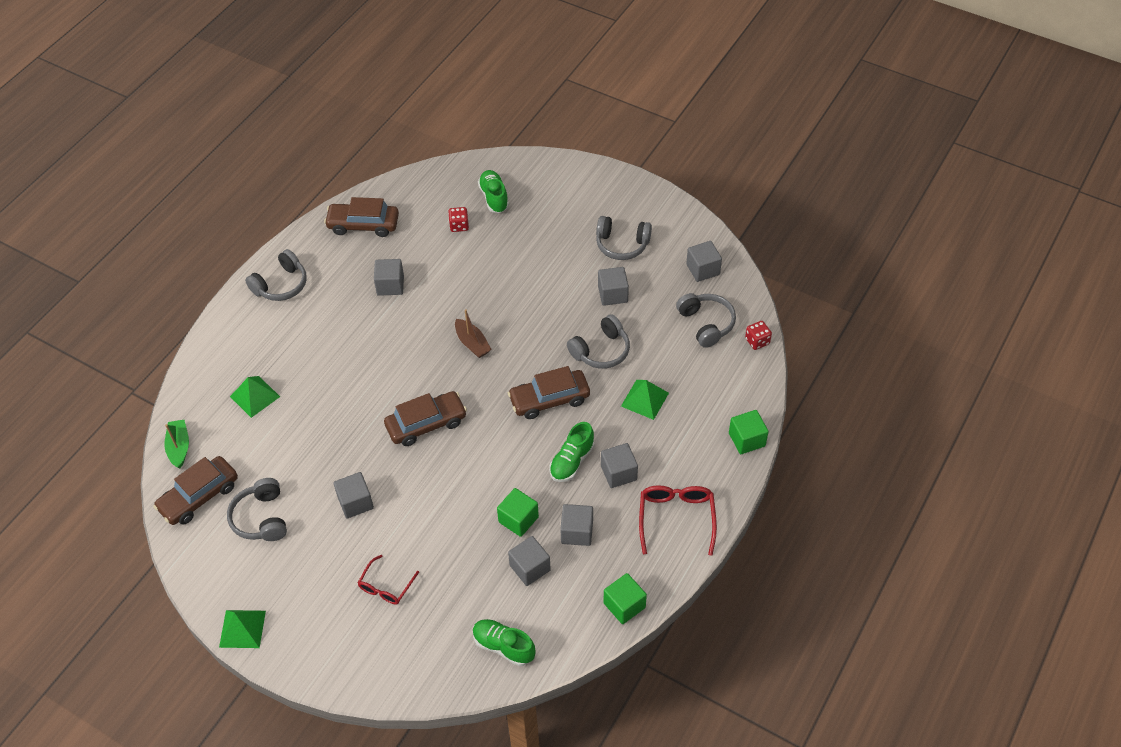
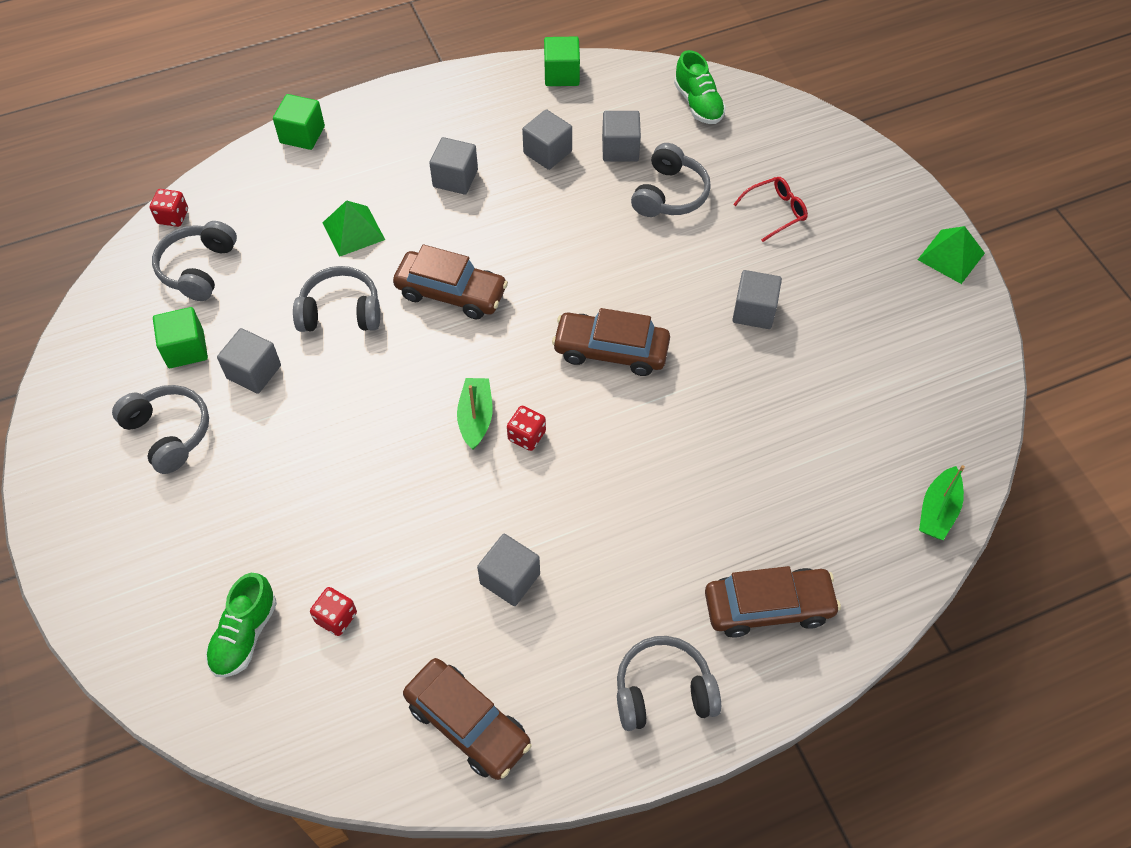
camera: 145 degrees left, 5 degrees up
(199, 496) = (938, 428): brown car -> brown car (768, 607)
(255, 396) = (801, 522): green pyramid -> none
(261, 518) = (873, 357): grey headphones -> grey headphones (669, 194)
(436, 351) = (526, 436): none -> red dice
(472, 343) = (476, 418): brown boat -> green boat
(518, 519) = (594, 195): green cube -> green cube (186, 349)
(572, 461) = (490, 216): green shoe -> none
(676, 518) = (444, 110): red glasses -> none
(703, 269) = (122, 334): grey cube -> none

